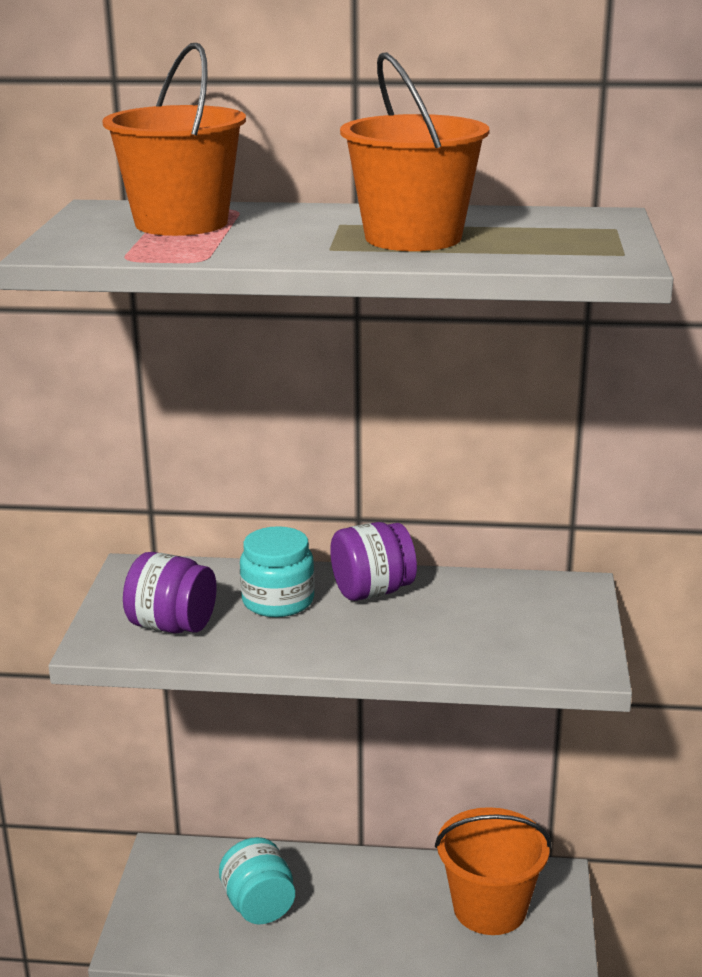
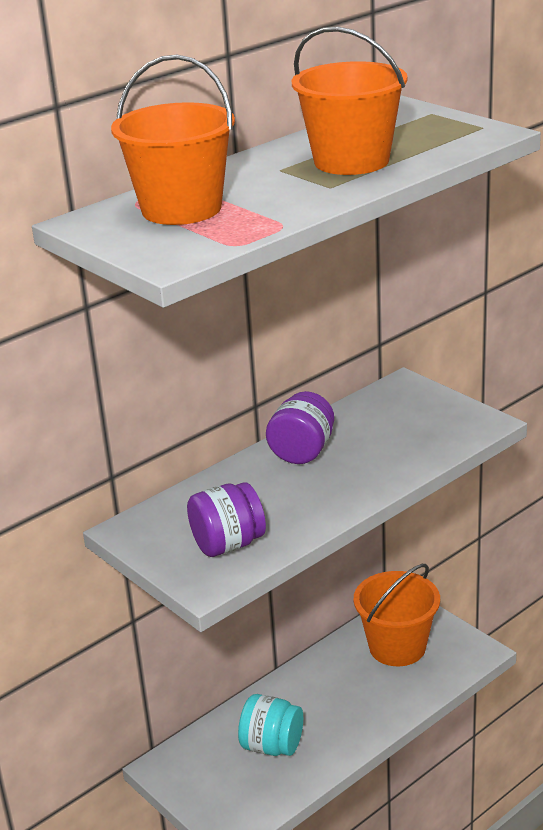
camera: 45 degrees left, 5 degrees up
(278, 601) = (260, 490): turquoise jar -> none

